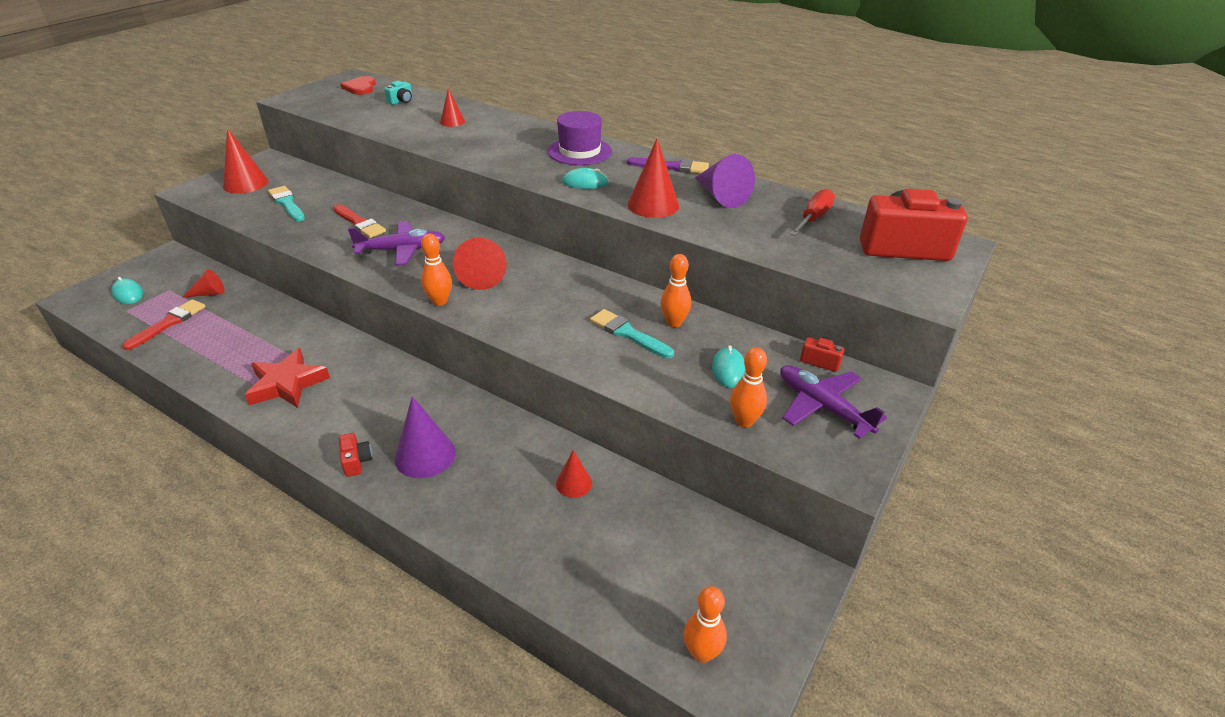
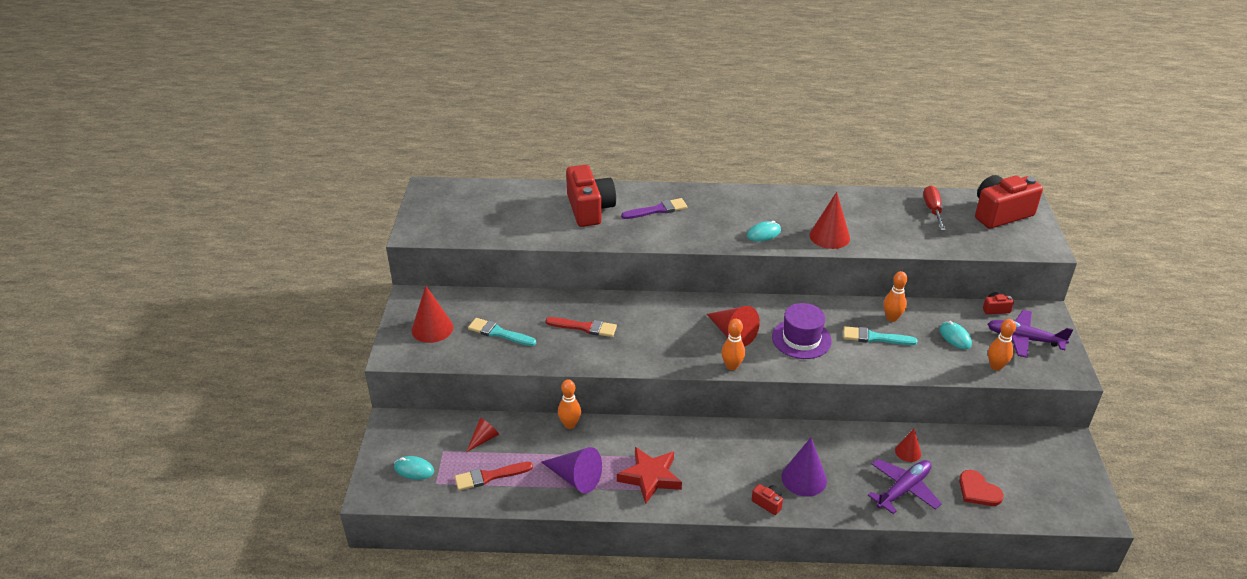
camera: 30 degrees left, 0 degrees up
(169, 323) = (489, 476): red brush -> red brush turned 105 degrees counterclockwise
(360, 87) = (456, 198): red heart -> red heart (978, 490)
(401, 101) = (516, 202): turquoise camera -> none
(402, 250) = (649, 337): purple plane -> purple plane (903, 489)
(452, 121) = (589, 209): red cone -> red camera
(579, 151) = (723, 205): purple hat -> purple hat (801, 339)
(672, 167) = (802, 197): purple brush -> purple brush (657, 210)
(701, 653) = (1062, 506): orange bowling pin -> orange bowling pin (570, 424)
(720, 196) = (860, 212): purple cone -> purple cone (575, 478)

